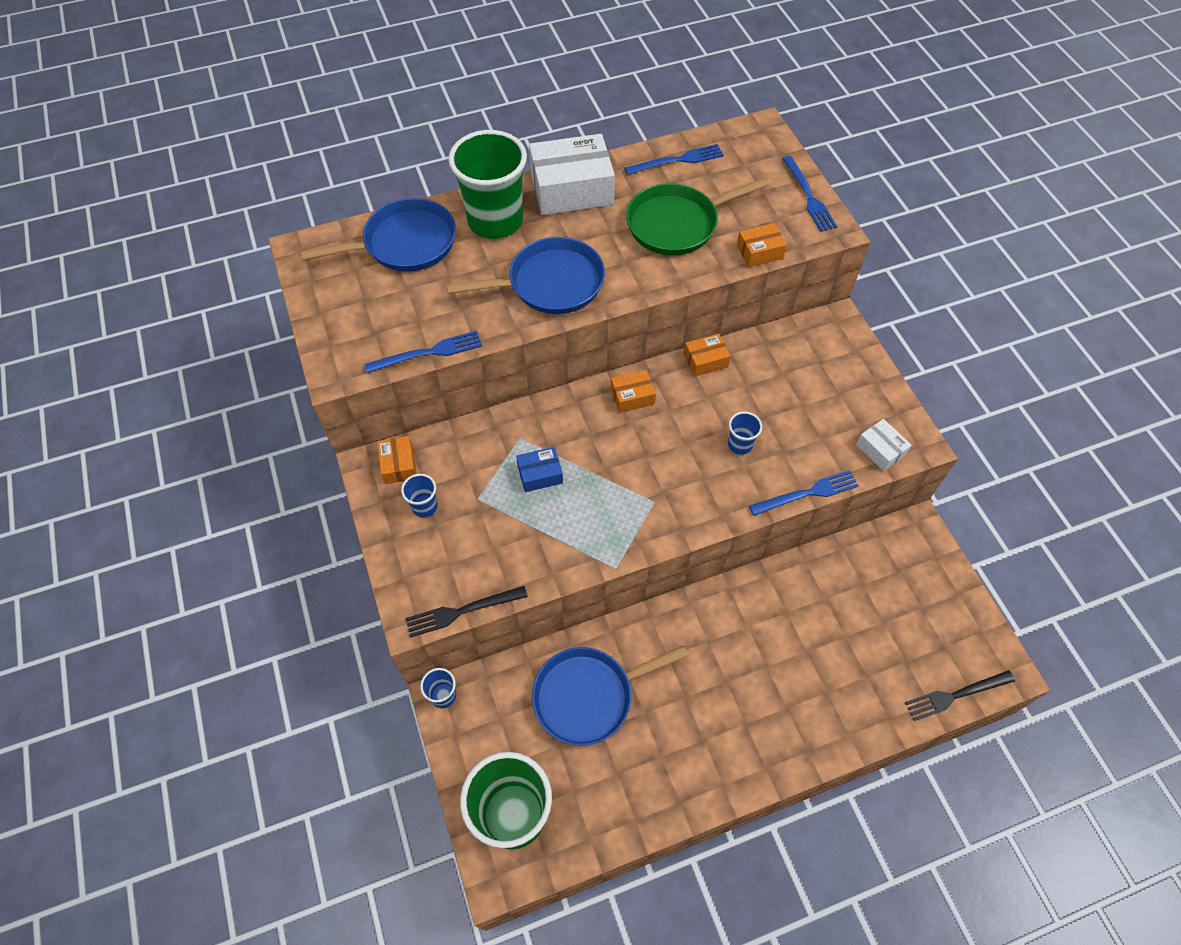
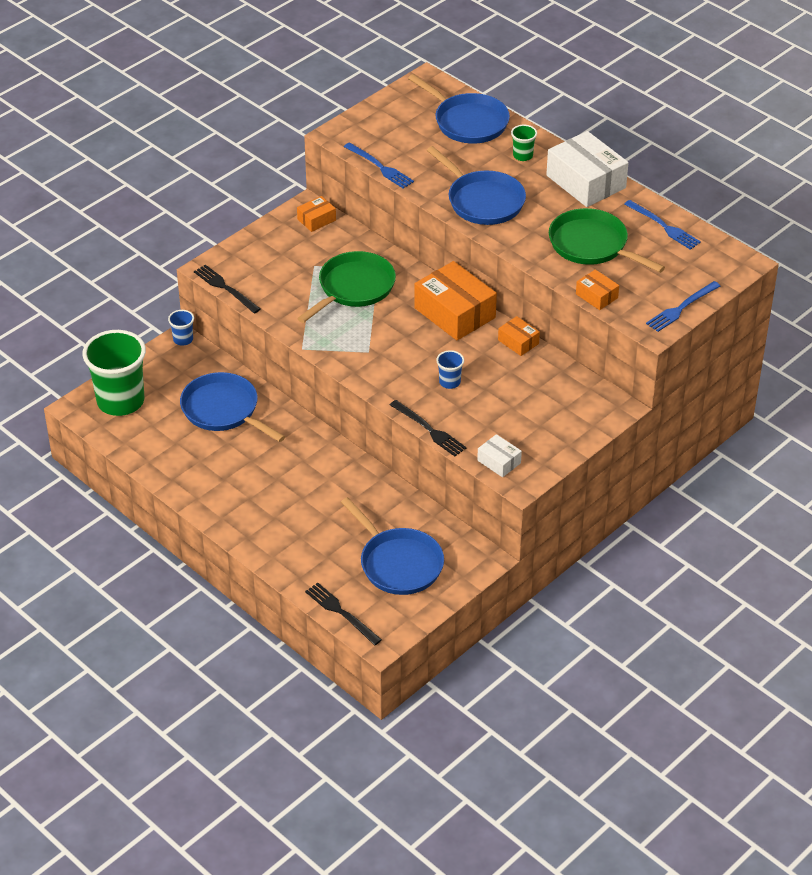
camera: 65 degrees right, 15 degrees down
(424, 506) = (292, 243): blue cup -> none
(495, 221) = (523, 156): green cup -> green cup, size x0.43
(540, 474) = (353, 288): blue box -> green pan
(632, 396) = (454, 313): orange box -> orange box, size x2.03
(807, 493) = (429, 430): blue fork -> black fork
(880, 450) = (499, 461): white box -> white box turned 75 degrees counterclockwise
(899, 609) = (398, 563): none -> blue pan

